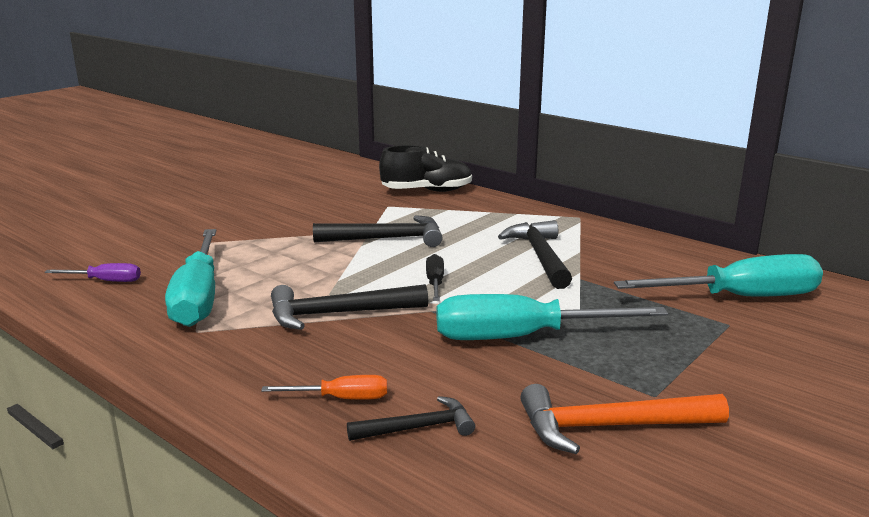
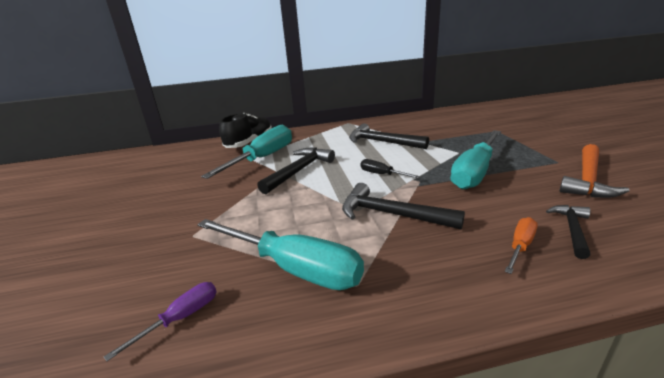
camera: 50 degrees left, 5 degrees up
(339, 314) = (392, 214): black hammer -> black hammer turned 90 degrees clockwise
(740, 297) = (472, 122): turquoise screwdriver -> turquoise screwdriver (263, 158)

